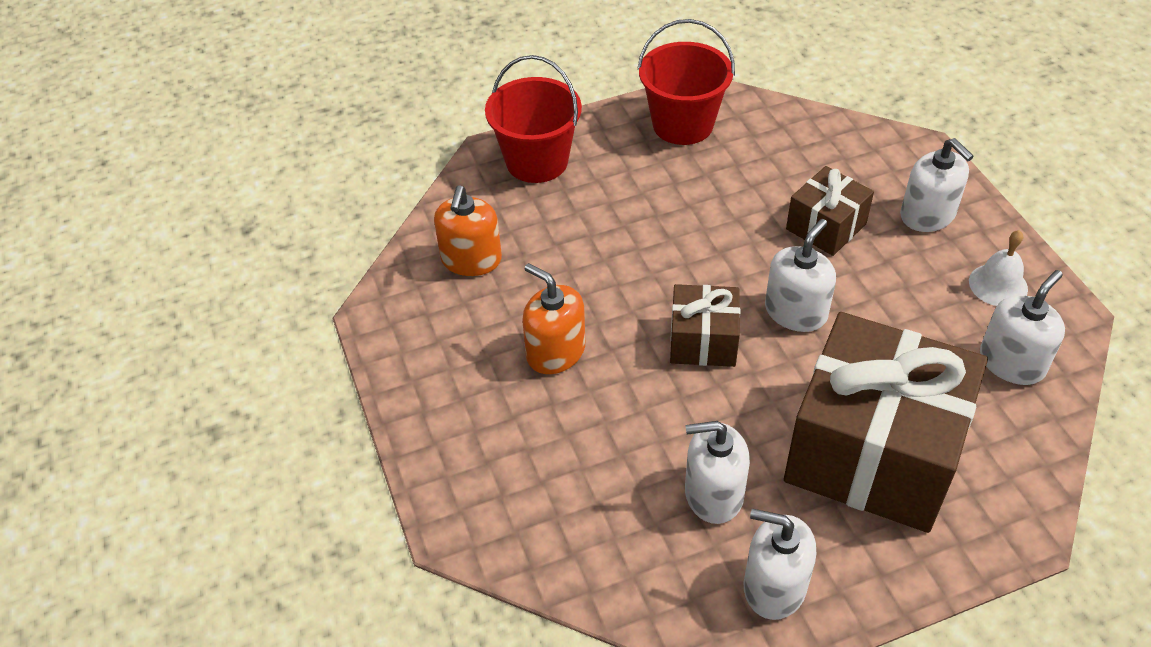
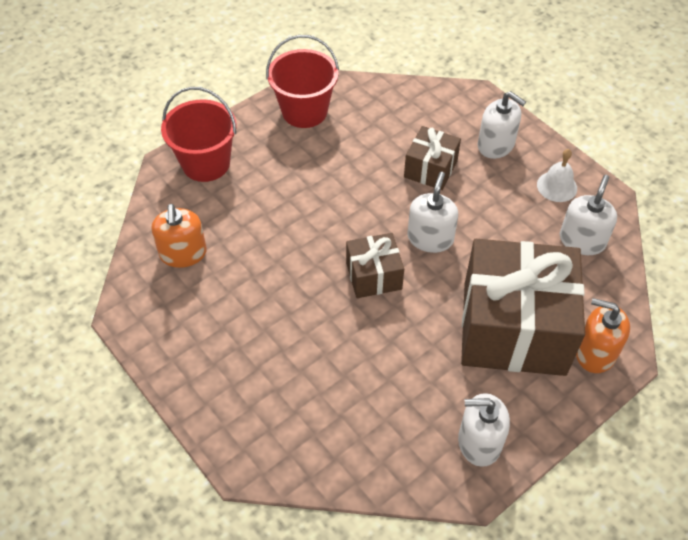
camera: 20 degrees left, 5 degrees up
(555, 352) = (271, 310): orange soap dispenser -> orange soap dispenser (595, 352)
(713, 494) = (417, 387): white soap dispenser -> none

